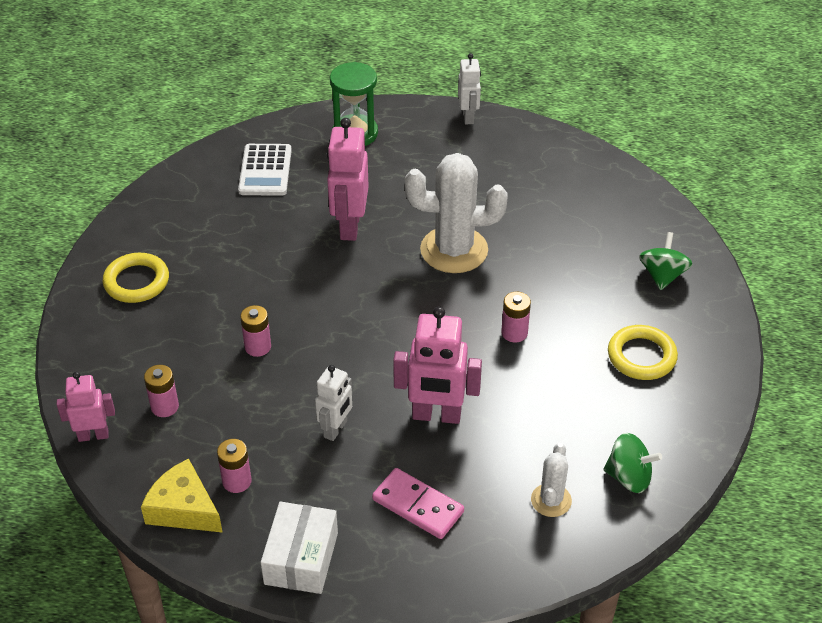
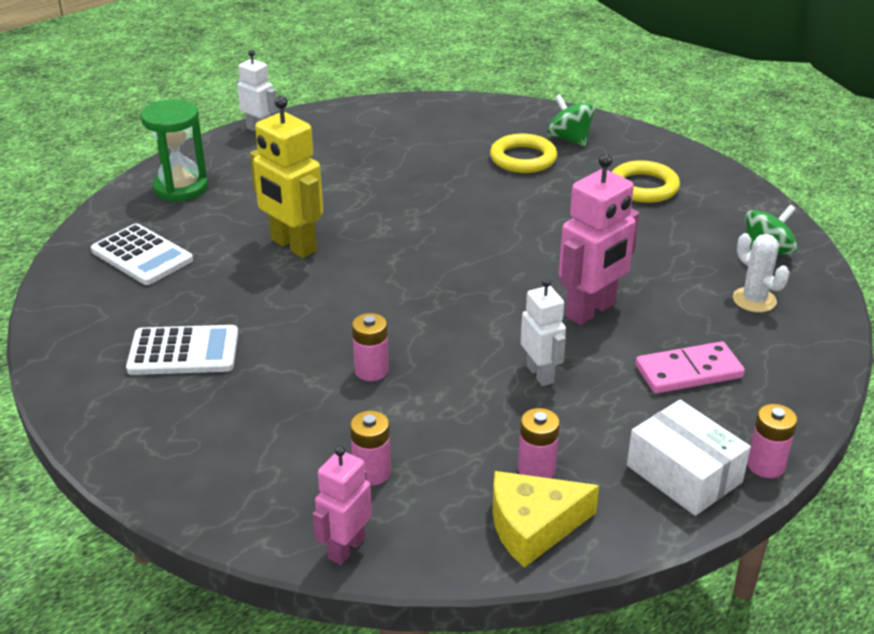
camera: 50 degrees left, 10 degrees down
(136, 282) = (162, 408): yellow ring -> yellow ring (523, 159)
(193, 254) = (183, 351): none -> white calculator
(349, 226) = (293, 246): pink robot -> yellow robot
(454, 250) = (405, 210): white cactus -> none
(514, 333) = (543, 228): pink battery -> pink battery (765, 465)

